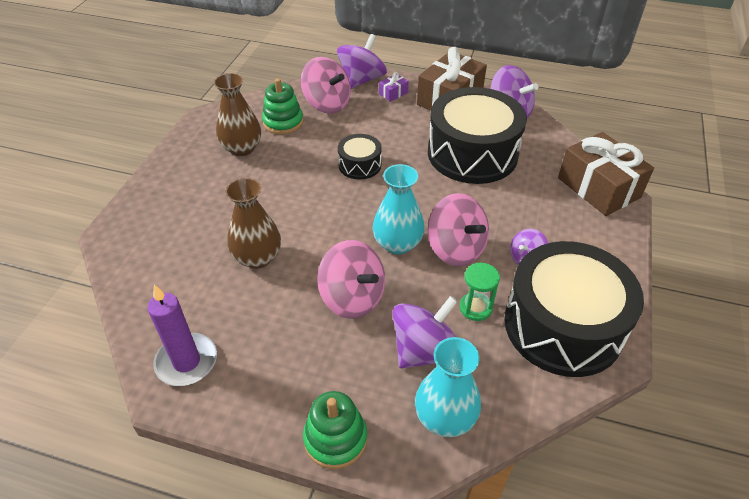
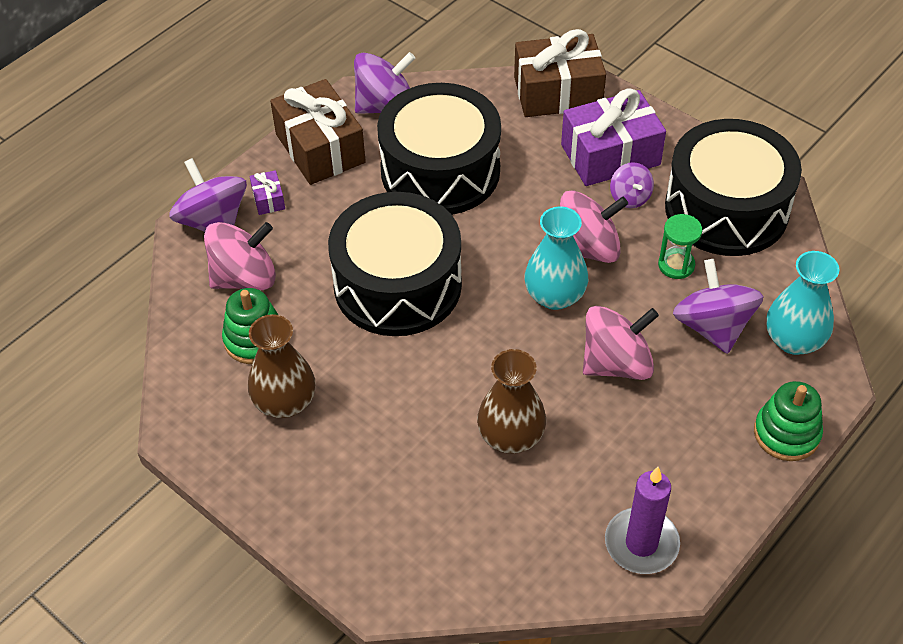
camera: 65 degrees left, 5 degrees up
(360, 165) = (397, 285): black drum -> black drum, size x2.14
(561, 235) = (610, 155): none -> purple gift

